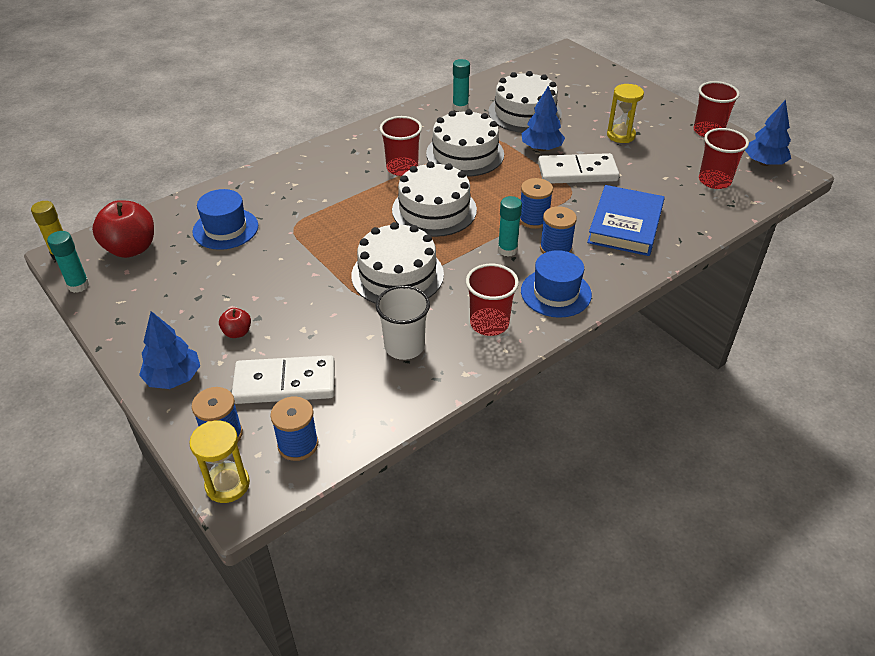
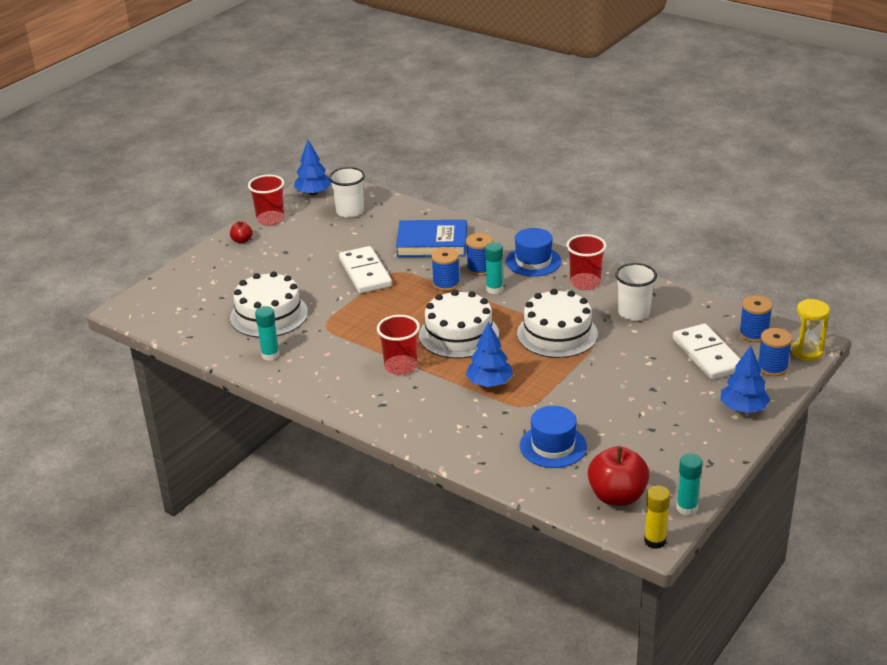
camera: 105 degrees left, 10 degrees down
(237, 332) = (675, 393): red apple -> red apple (242, 241)
(465, 154) = (359, 335): white cake -> none
(541, 148) = (332, 296): blue tree -> blue tree (489, 383)
(621, 135) = (293, 259): yellow hourglass -> none
(714, 181) = (350, 211): red cup -> white cup

